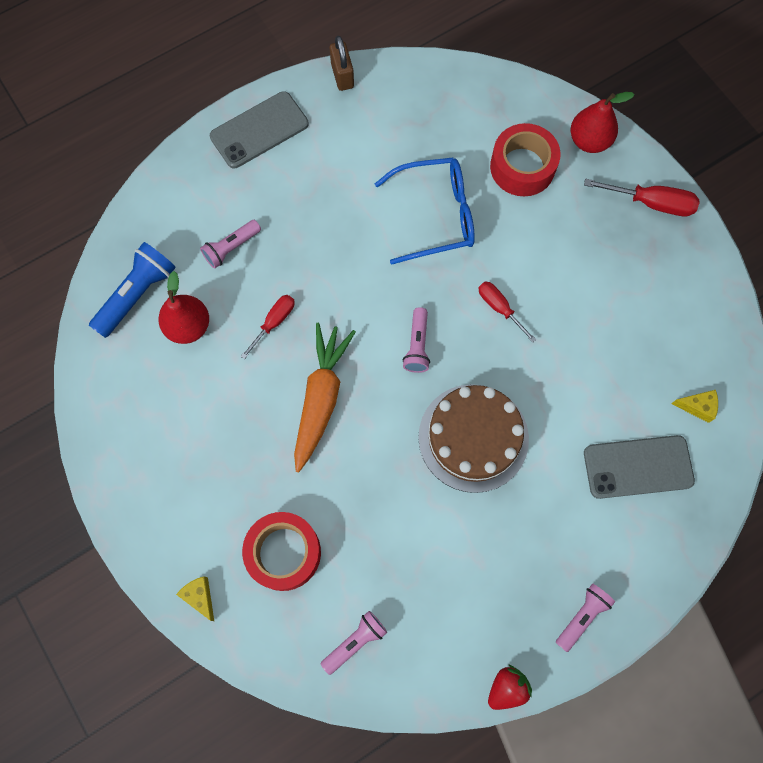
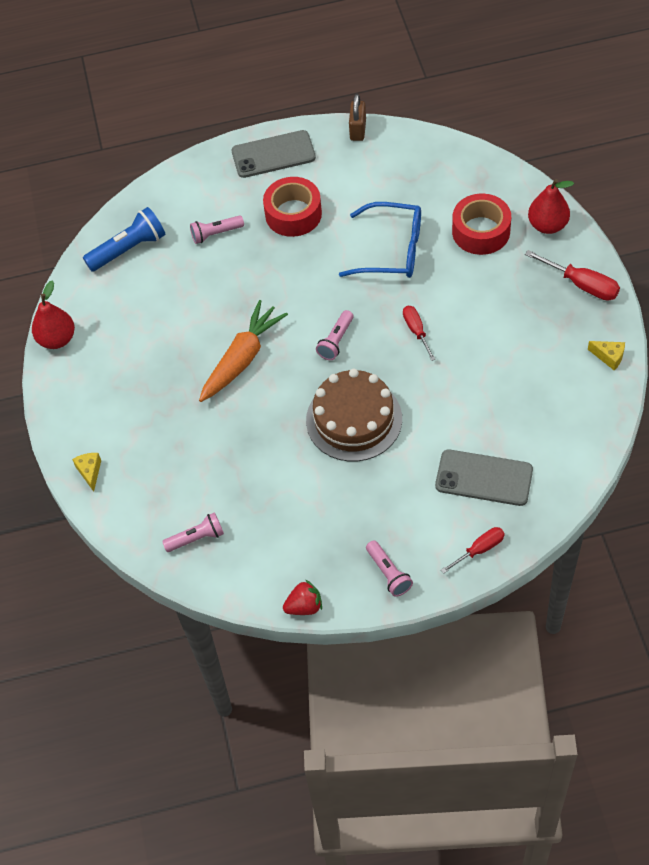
camera: 25 degrees right, 15 degrees down
(188, 326) = (159, 281): red pear -> red pear (57, 339)
(274, 322) = (227, 295): red screwdriver -> red screwdriver (479, 549)
(284, 553) = (167, 460): red tape -> red tape (293, 214)
(582, 616) = (388, 573): pink flashlight -> pink flashlight turned 90 degrees clockwise
(697, 407) = (555, 447): yellow cheese -> yellow cheese (609, 357)

